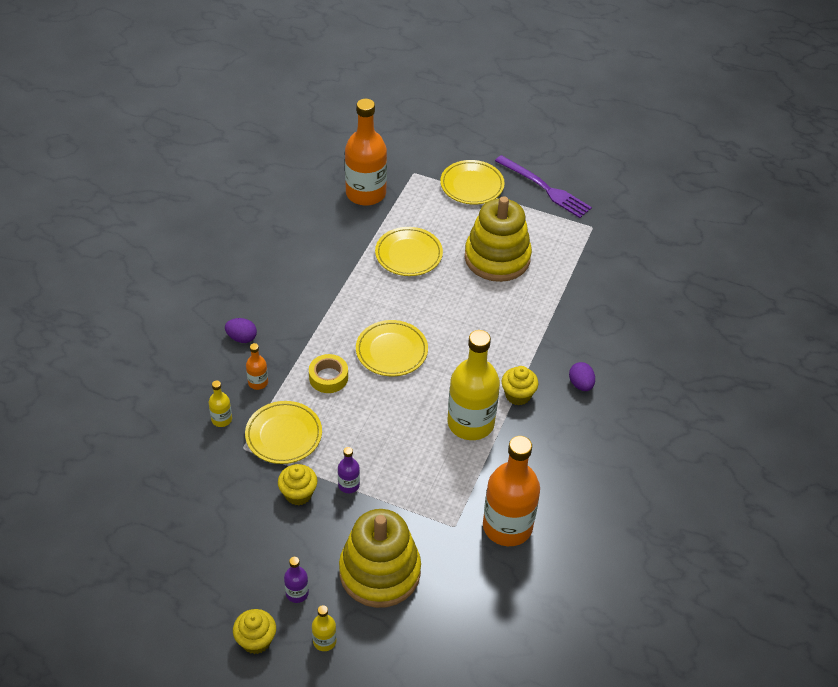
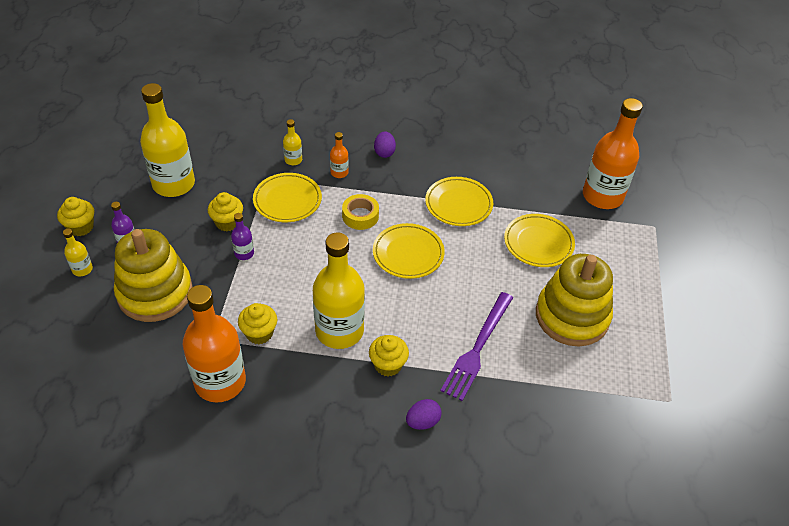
camera: 75 degrees right, 0 degrees up
(217, 539) = (174, 184): none -> yellow bottle
(457, 486) = (259, 333): none -> yellow cupcake
(472, 185) = (667, 276): yellow plate -> yellow plate (458, 204)
(545, 188) = (705, 344): purple fork -> purple fork (477, 348)

